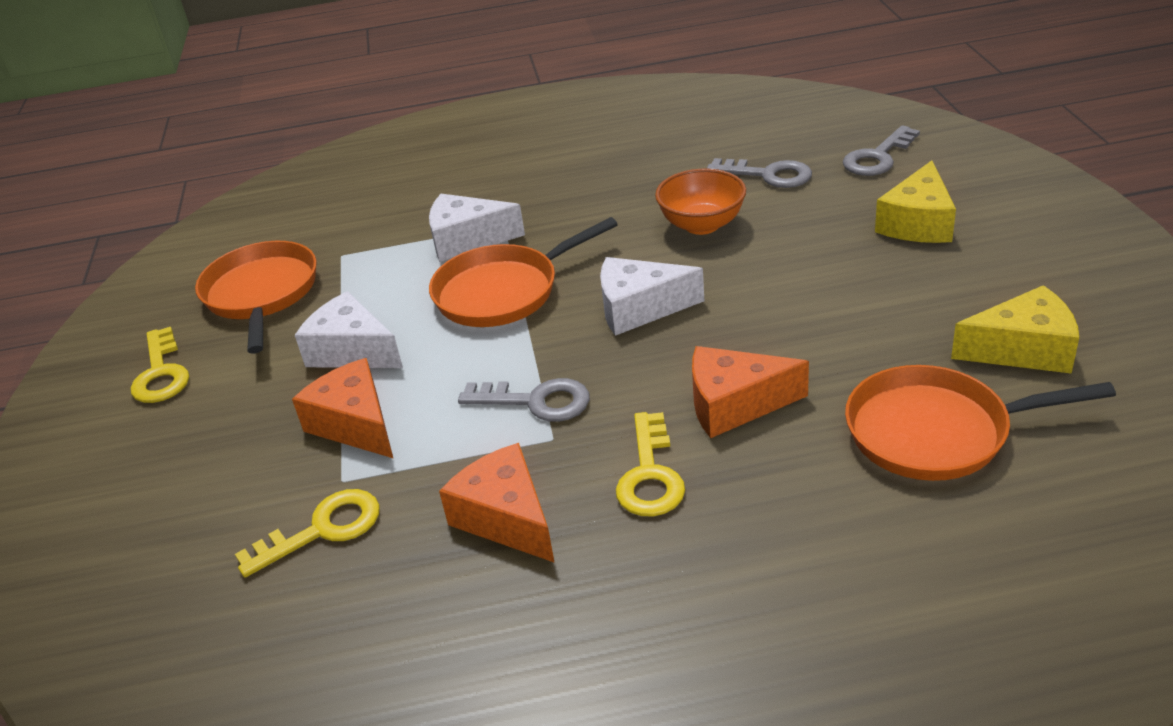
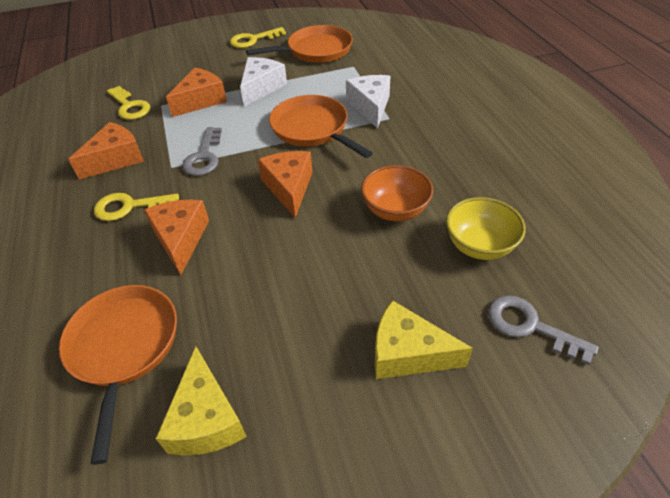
camera: 80 degrees right, 10 degrees up
(639, 308) = (289, 188): white cheese -> orange cheese
(768, 175) = (479, 246): grey key -> yellow bowl

